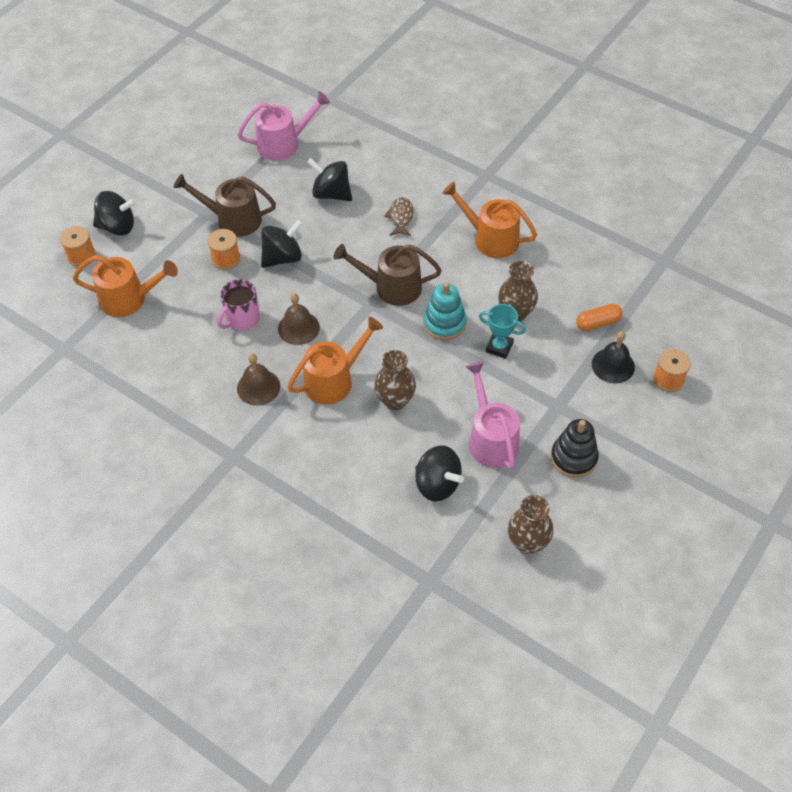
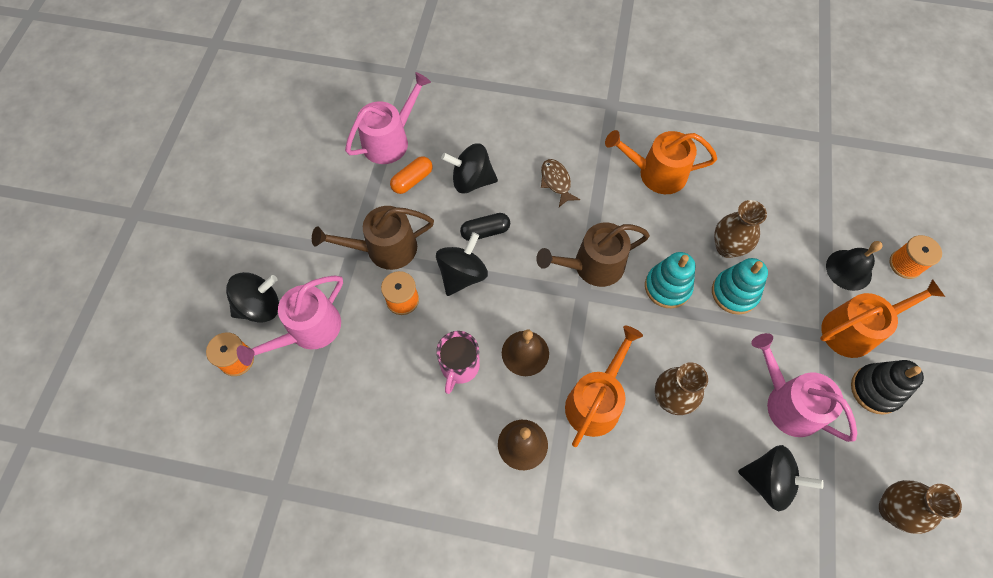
camera: 25 degrees left, 10 degrees up
(129, 299) = (320, 393): orange watering can -> orange watering can (854, 330)
(144, 255) = (309, 330): none -> pink watering can
(320, 234) = (485, 231): none -> black capsule
(499, 347) = (734, 293): turquoise trophy -> turquoise stacking toy
(597, 323) = (807, 228): orange capsule -> orange capsule (412, 180)

